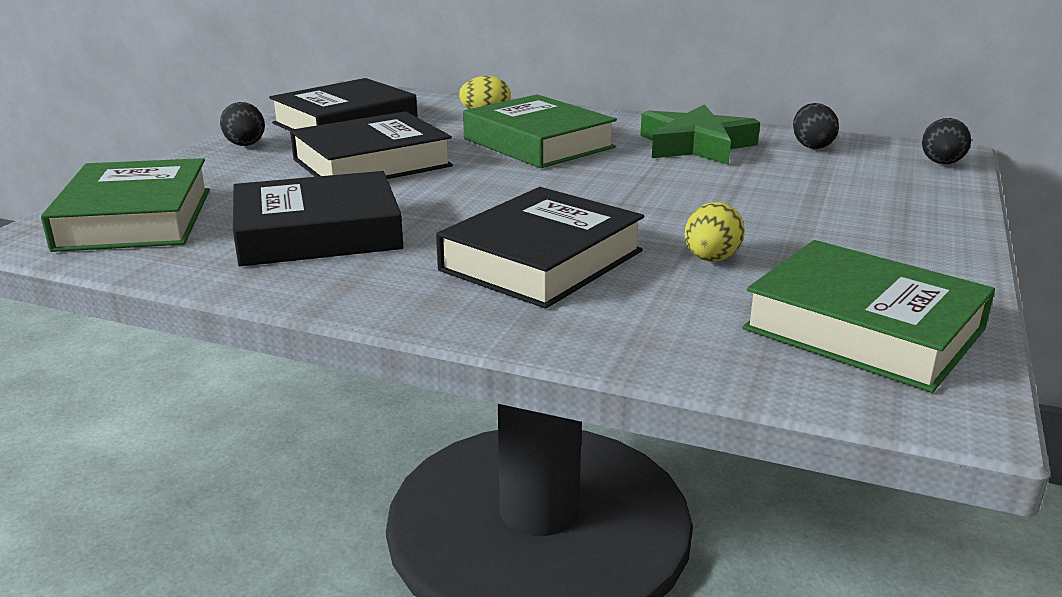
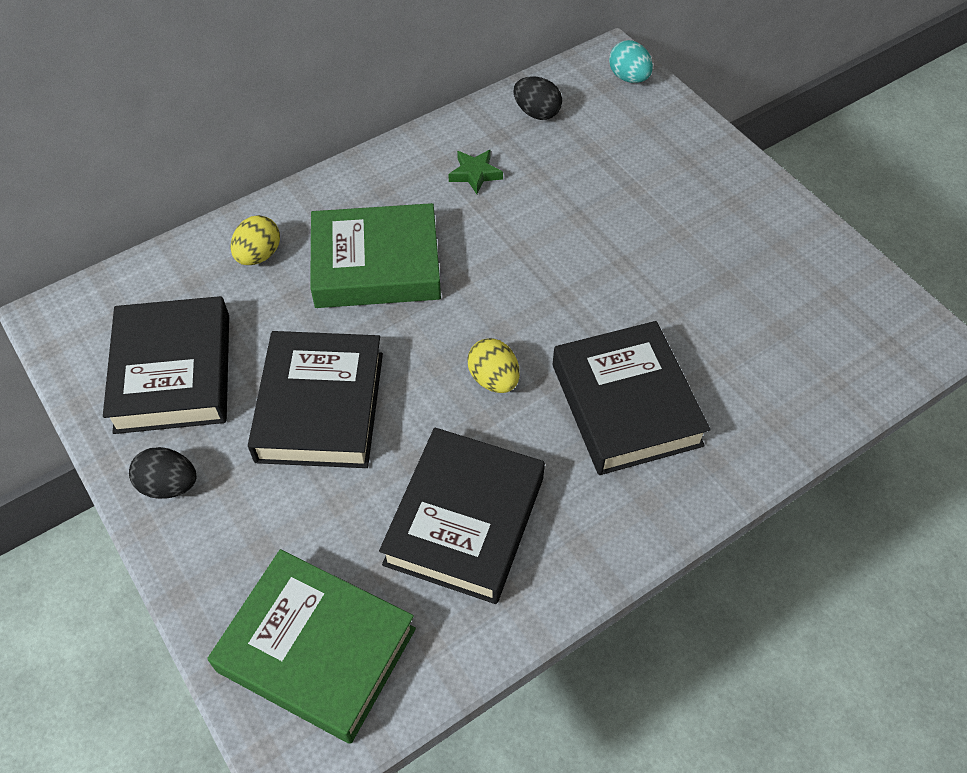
camera: 55 degrees left, 30 degrees up
(696, 146) = (475, 174): green star -> green star, size x0.48
(711, 259) = (691, 312): yellow egg -> yellow egg (494, 379)
(863, 329) = (830, 309): green book -> none
(941, 163) = (628, 78): black egg -> turquoise egg

